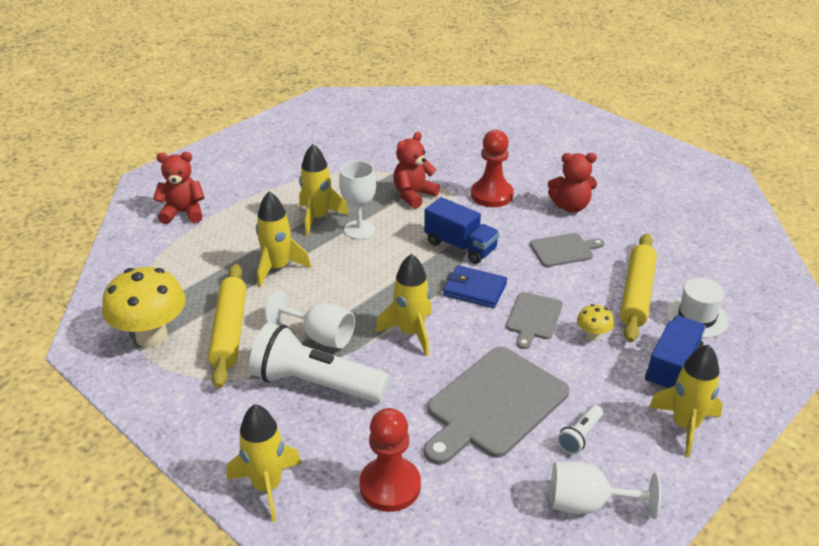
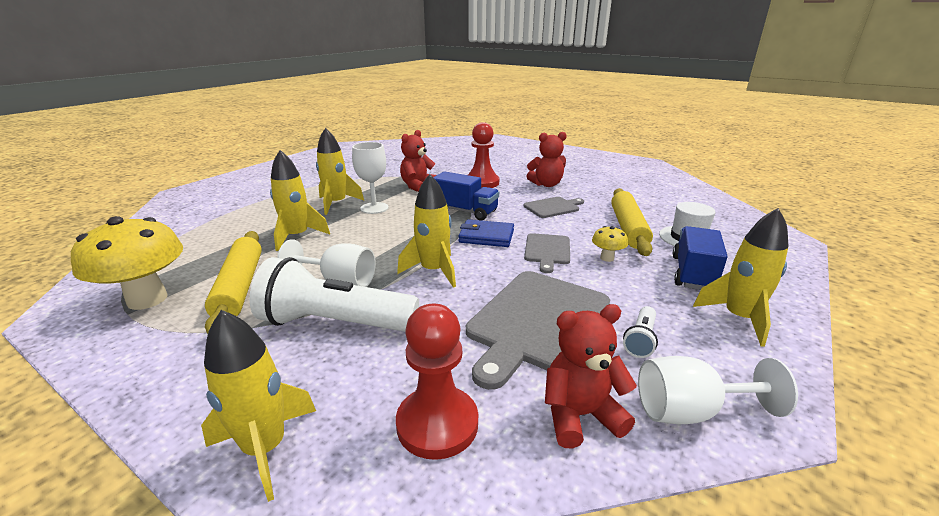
camera: 10 degrees left, 10 degrees down
(183, 213) = (210, 209): red teddy bear -> red teddy bear (580, 415)

